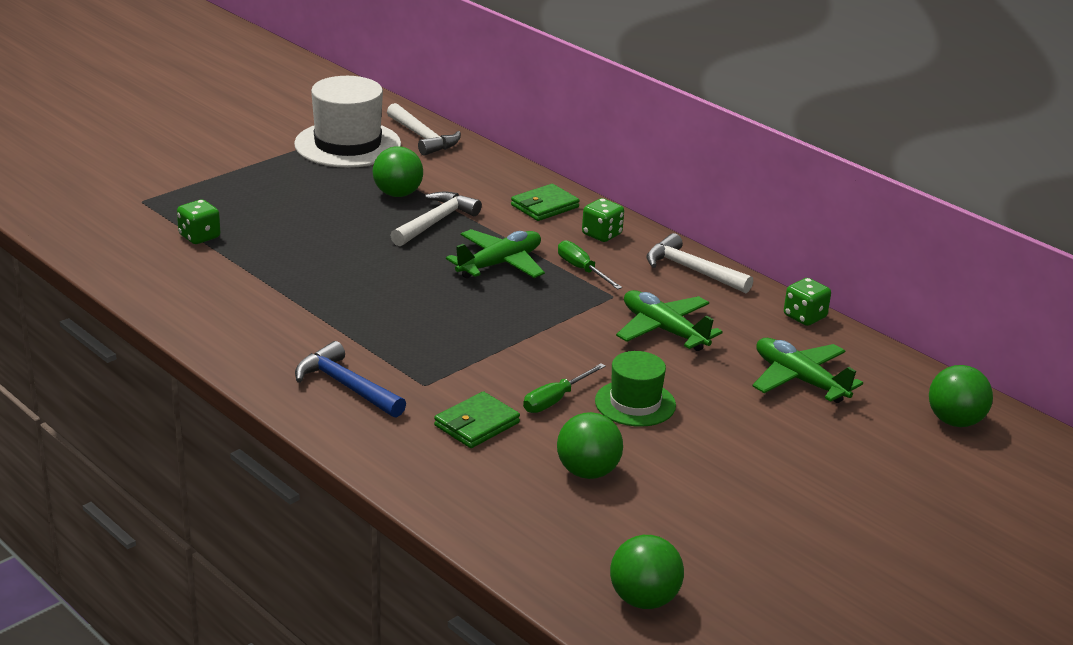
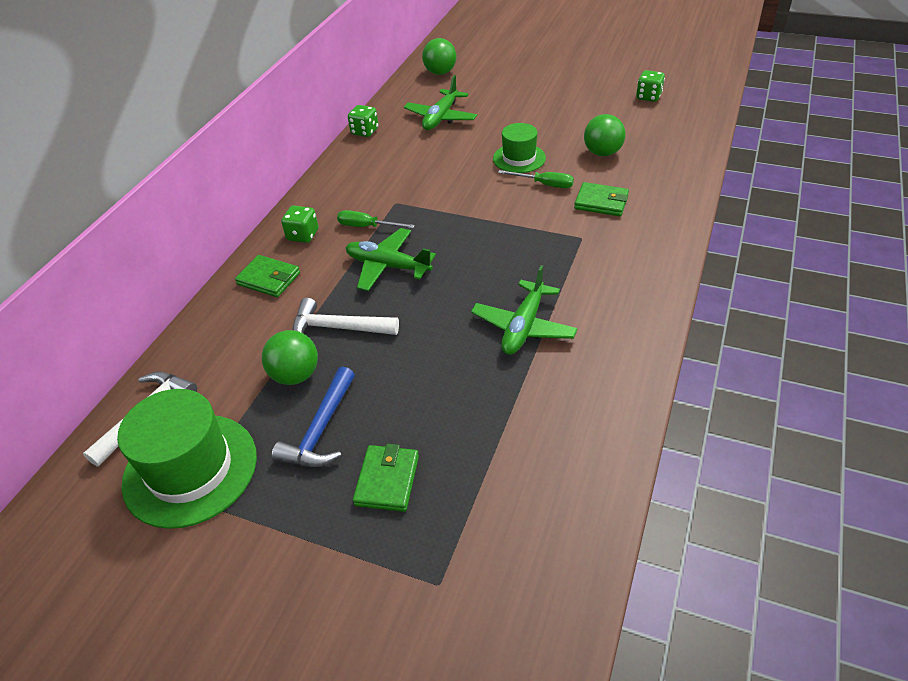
camera: 110 degrees left, 15 degrees up
(199, 237) = (480, 477): green dice -> green dice (648, 97)
(245, 204) = (387, 480): none -> green wallet
(346, 386) = (619, 269): blue hammer -> blue hammer (321, 429)
(347, 144) = (190, 469): white hat -> green hat
(582, 270) = (367, 226): green screwdriver -> green screwdriver turned 75 degrees clockwise
(644, 600) = (680, 111): green ball -> none
(664, 330) = (424, 172): green plane -> green plane (523, 326)
(692, 270) = (333, 183): white hammer -> none

